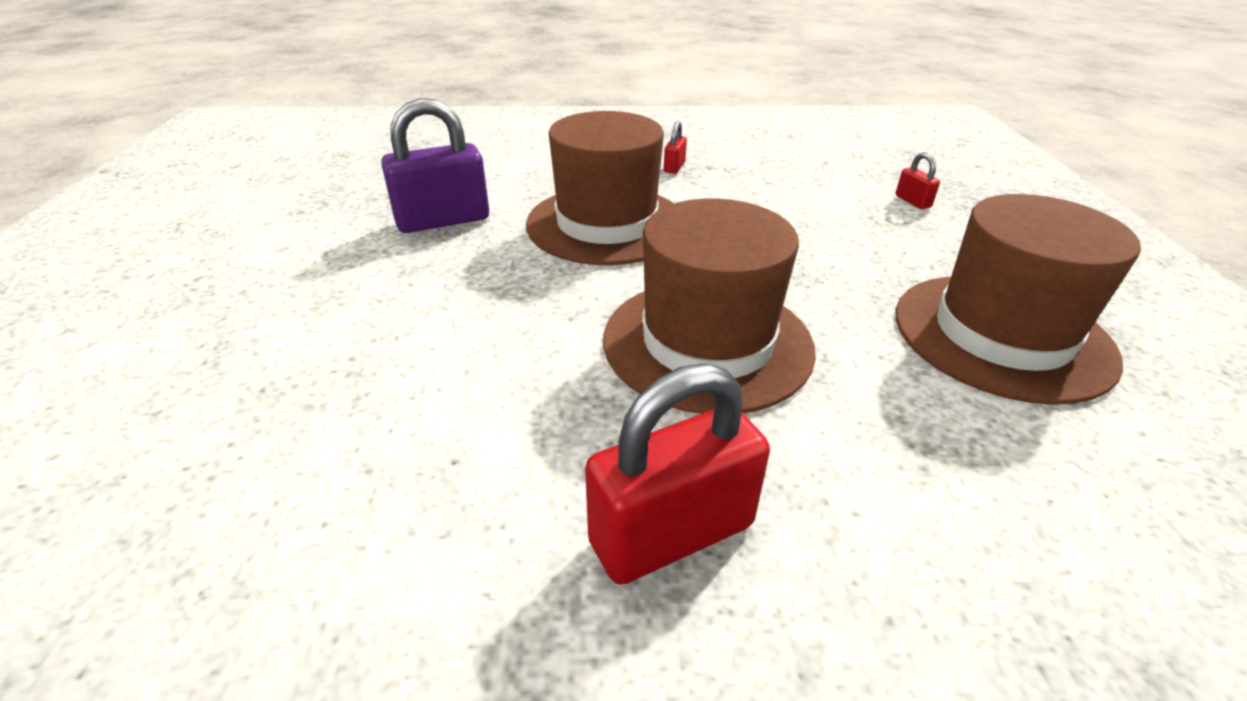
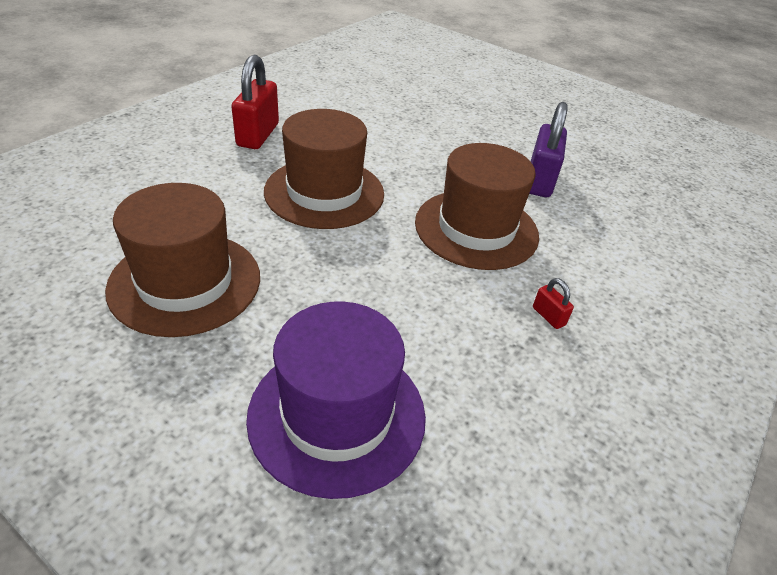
camera: 125 degrees right, 5 degrees up
(912, 201) = (337, 415): red padlock -> purple hat

